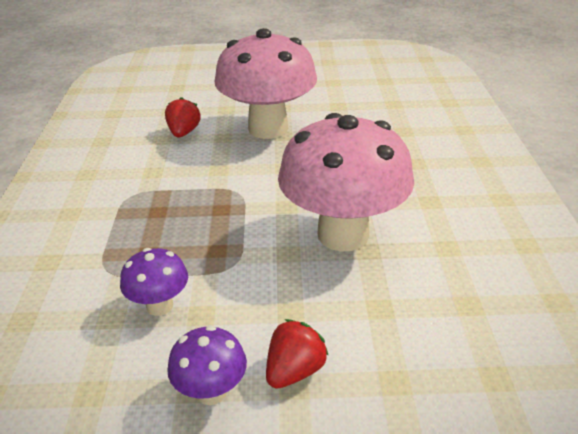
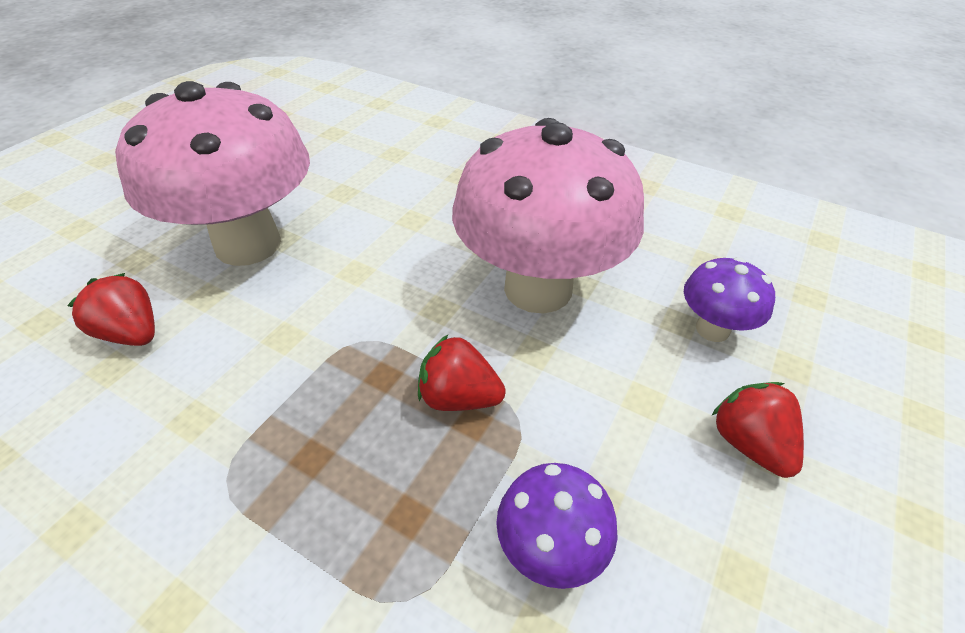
camera: 60 degrees left, 10 degrees up
(211, 392) = (755, 552): purple mushroom -> purple mushroom (712, 329)
(228, 239) = (458, 397): none -> red strawberry

